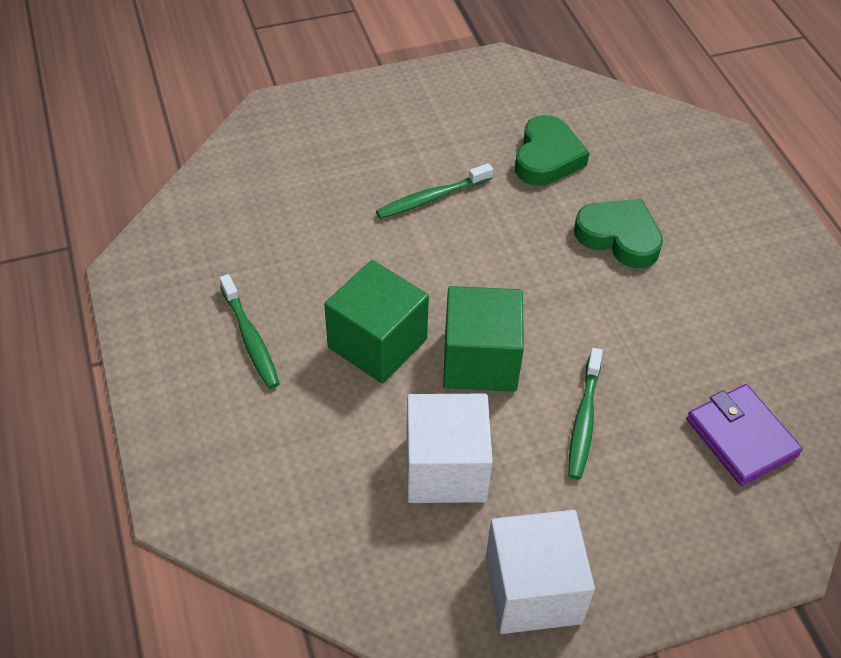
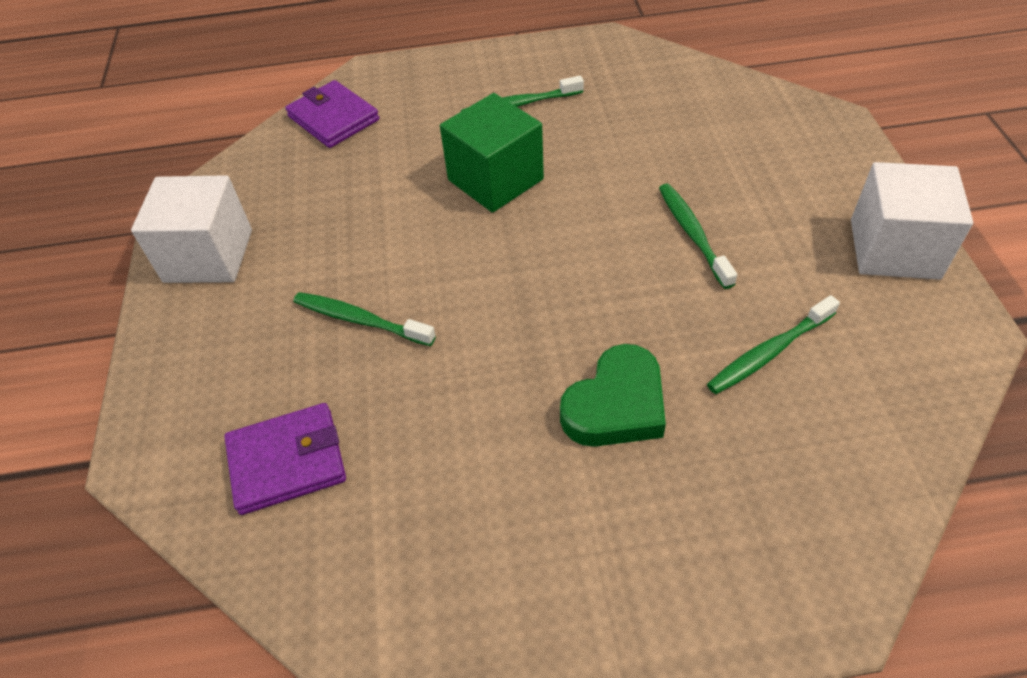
camera: 105 degrees right, 0 degrees up
(279, 525) = (333, 118): none -> purple wallet
(445, 468) = (345, 213): white cube -> white cube (894, 249)
(480, 360) = (456, 249): green cube -> none
(547, 157) = (769, 352): green heart -> green toothbrush

